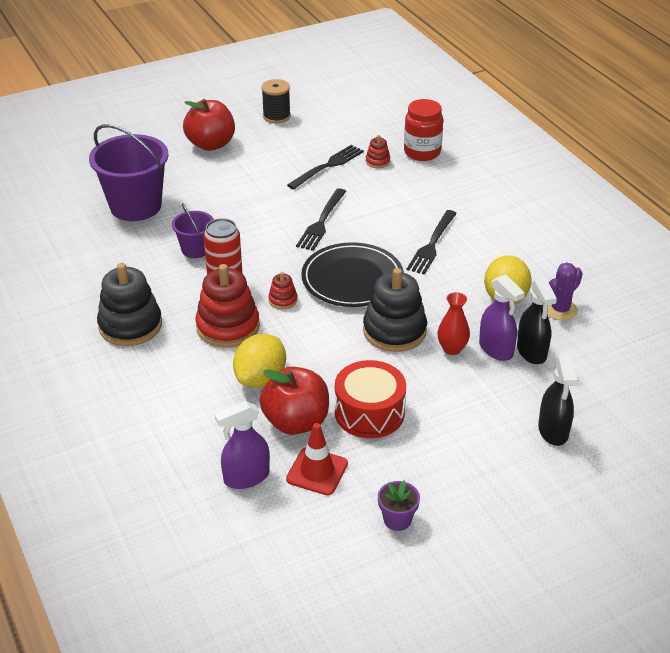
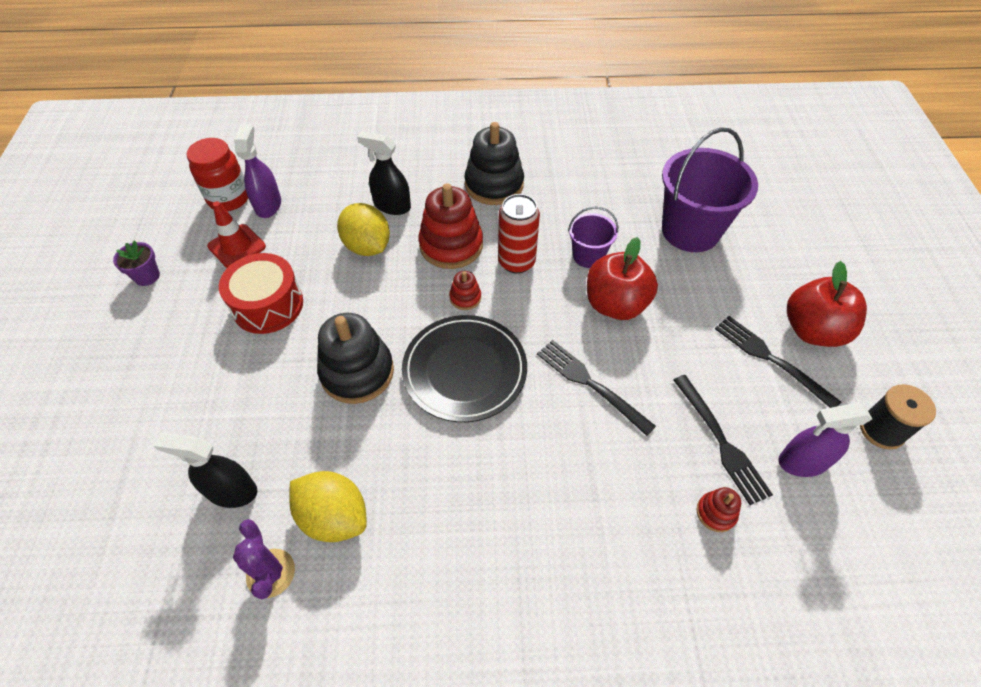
camera: 115 degrees right, 15 degrees up
(296, 422) = (299, 252): red apple -> red apple (615, 304)
(422, 152) = (726, 594): red jar -> red jar (229, 198)
(432, 245) = (484, 486): black fork -> black fork (770, 358)
(452, 349) = (294, 412): red vase -> none
(496, 349) = (262, 456): purple spray bottle -> purple spray bottle (802, 462)
(553, 431) = (120, 443): black spray bottle -> black spray bottle (392, 206)

